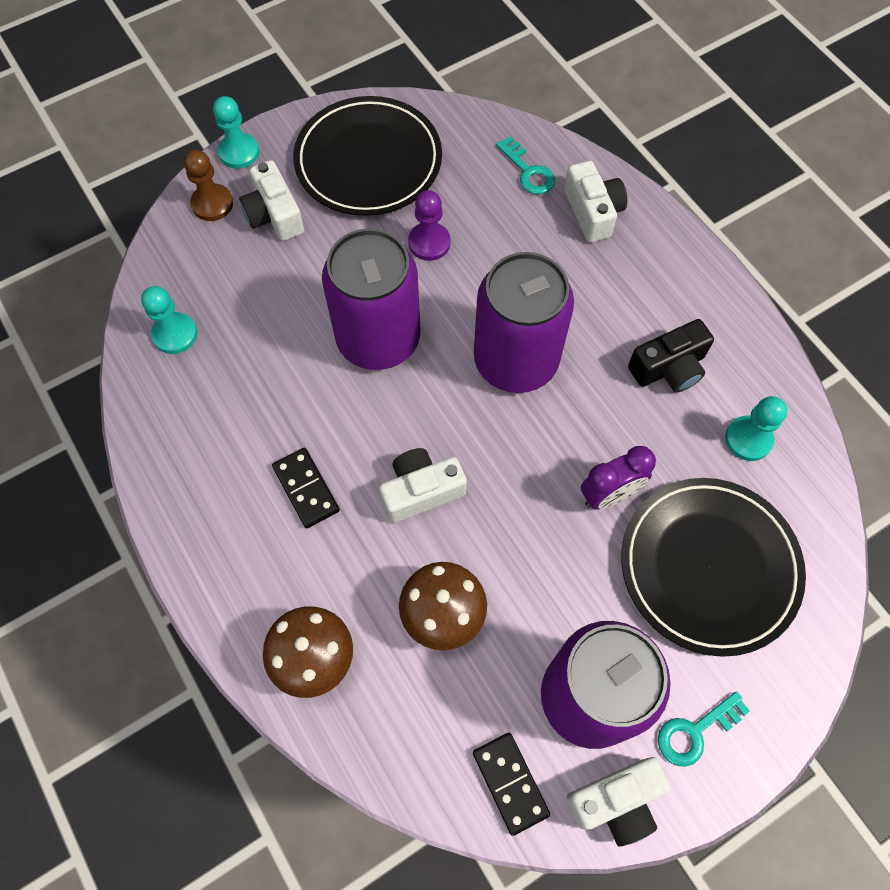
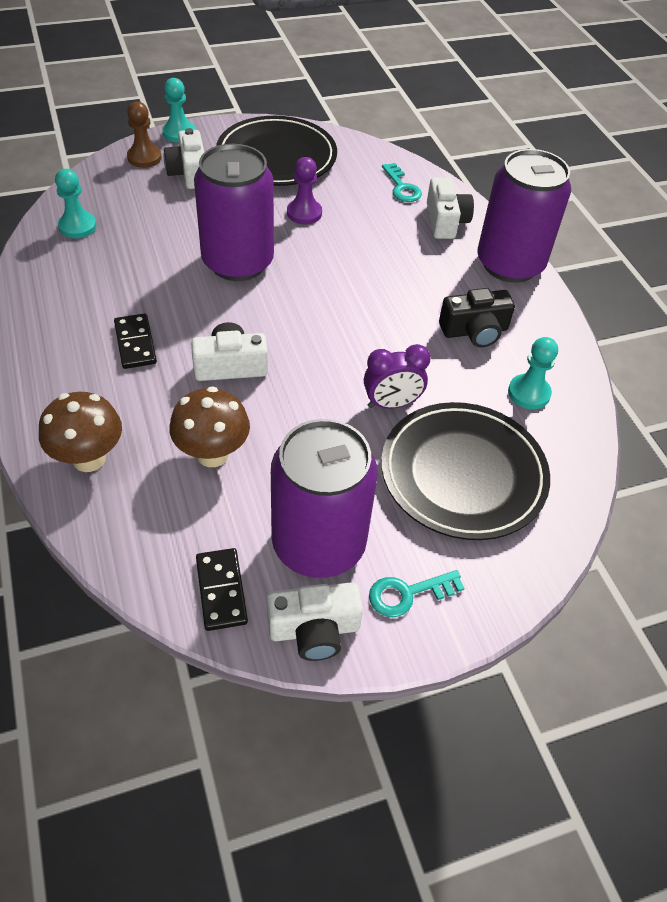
camera: 10 degrees right, 15 degrees down
(515, 360) = (345, 299): purple can -> purple can (510, 264)

